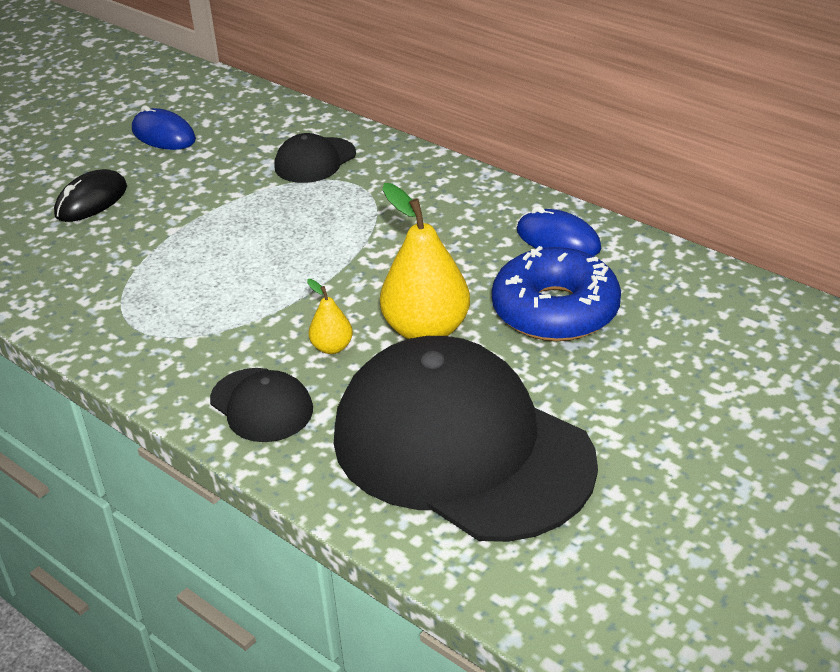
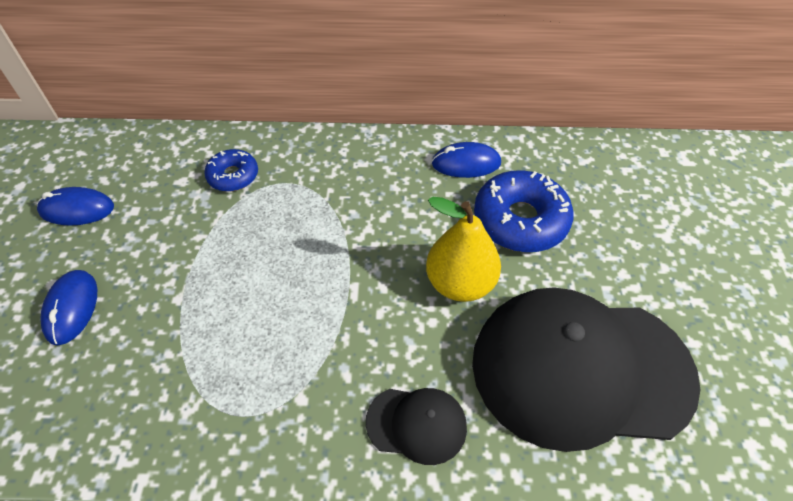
camera: 40 degrees left, 15 degrees up
(91, 201) = (72, 308): black mouse -> blue mouse
(315, 160) = (233, 176): black cap -> blue donut
(332, 347) = (413, 337): yellow pear -> none

